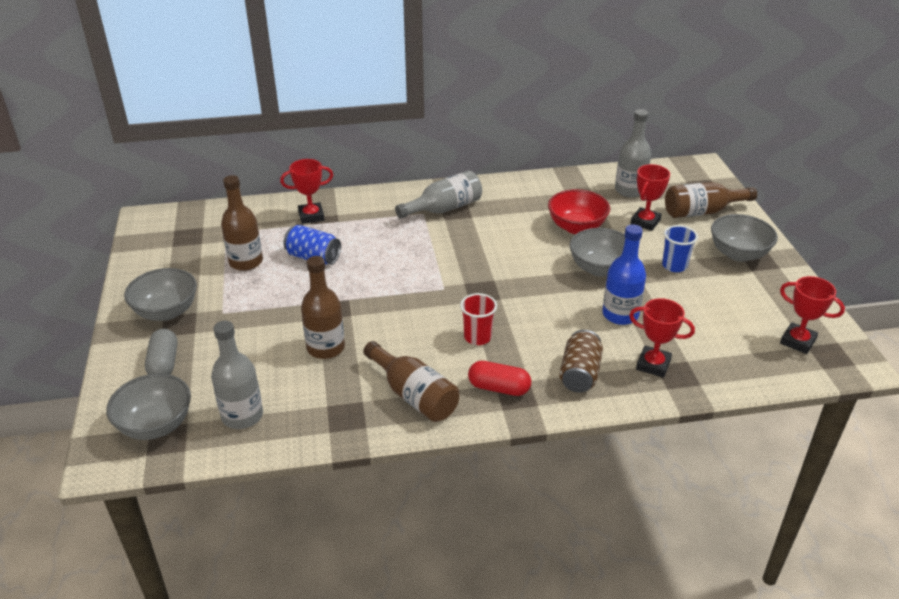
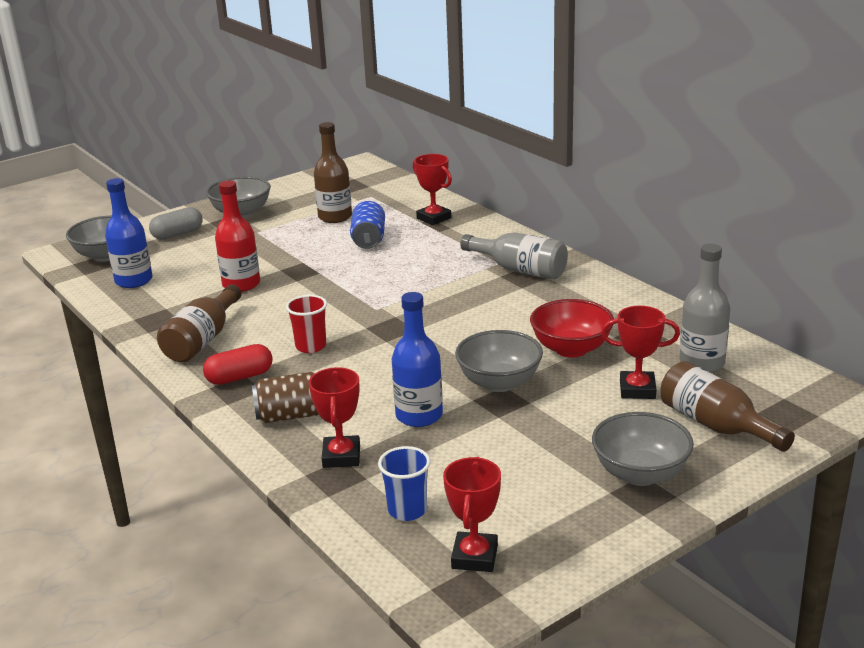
camera: 65 degrees right, 10 degrees down
(242, 416) = (134, 280): grey bottle -> blue bottle
(326, 348) = (241, 284): brown bottle -> red bottle
(499, 388) = (240, 377): red capsule -> red capsule turned 75 degrees clockwise
(674, 266) = (558, 430): blue cup -> blue cup (407, 510)

